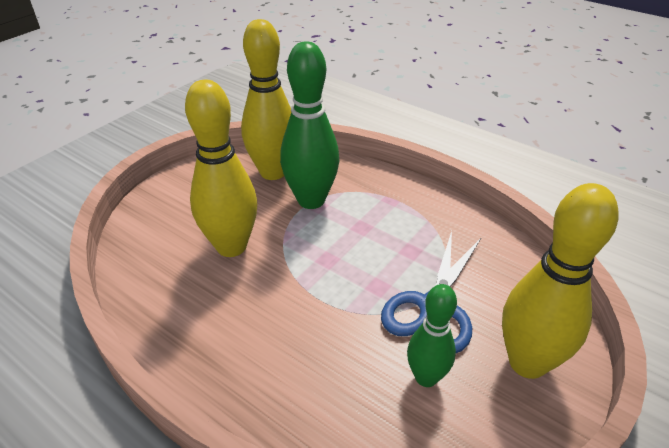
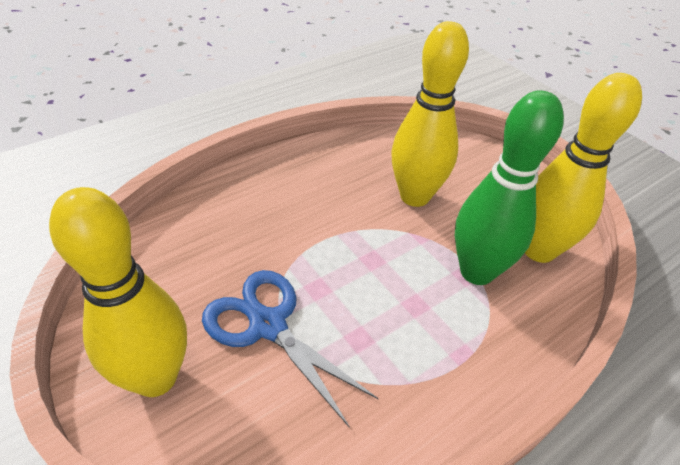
camera: 105 degrees right, 5 degrees up
(426, 377) = (196, 285): green bowling pin -> none

